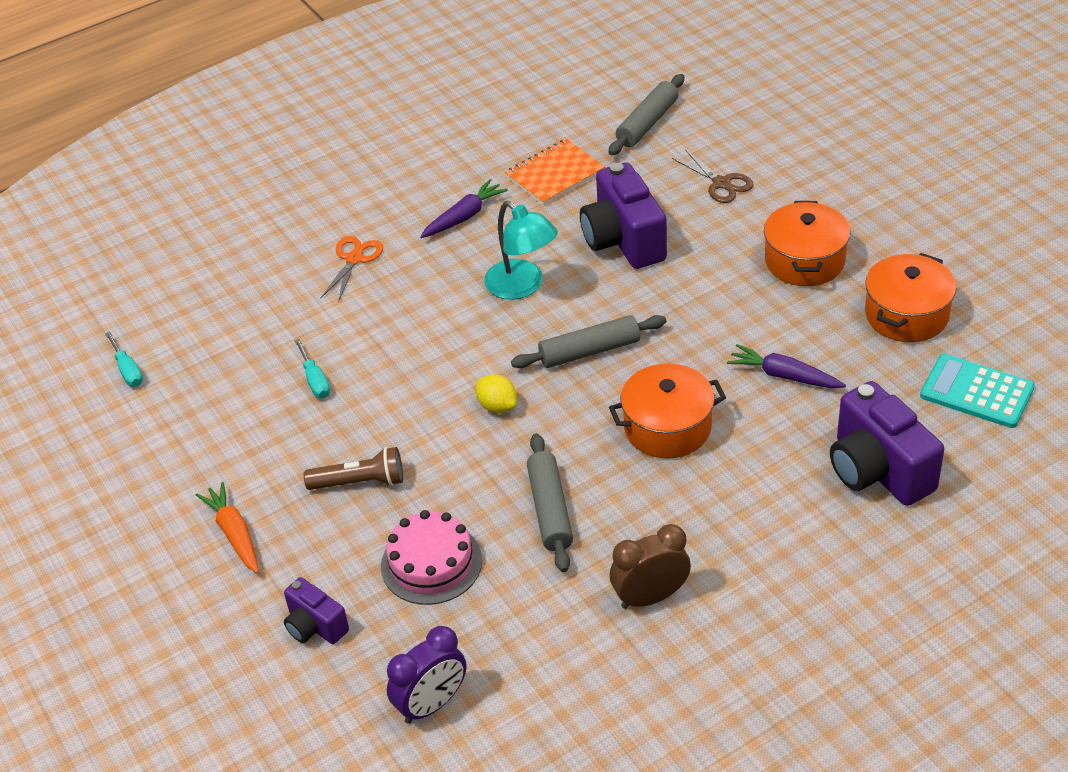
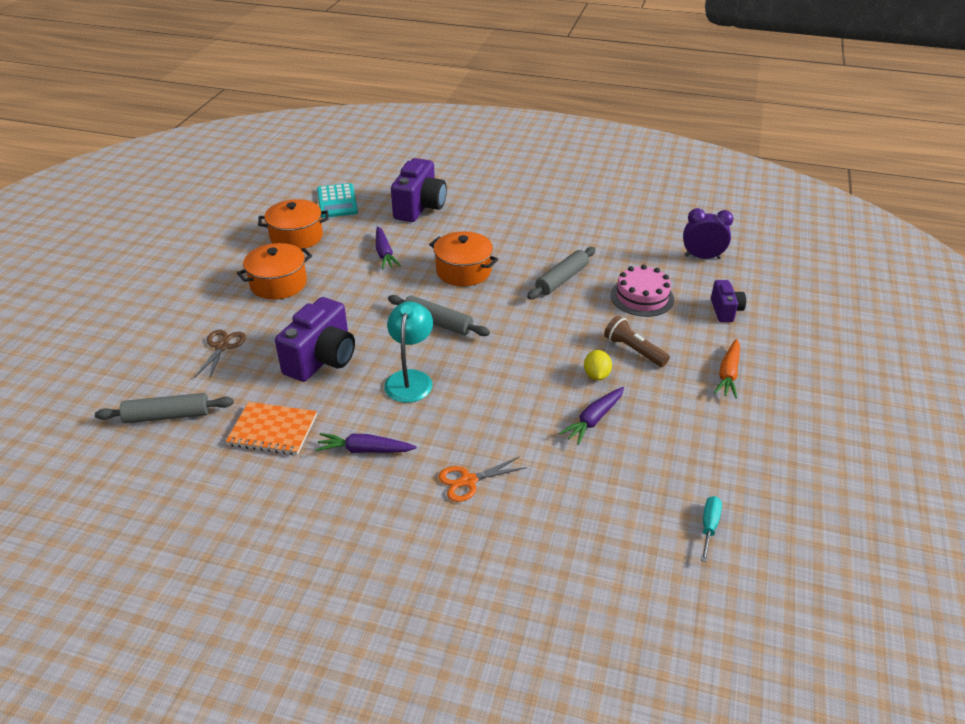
camera: 135 degrees left, 5 degrees down
(315, 380) = (594, 419): turquoise screwdriver -> purple carrot
(497, 406) = (519, 333): yellow lemon -> yellow lemon (596, 375)
(650, 597) = (568, 231): brown clock -> none

